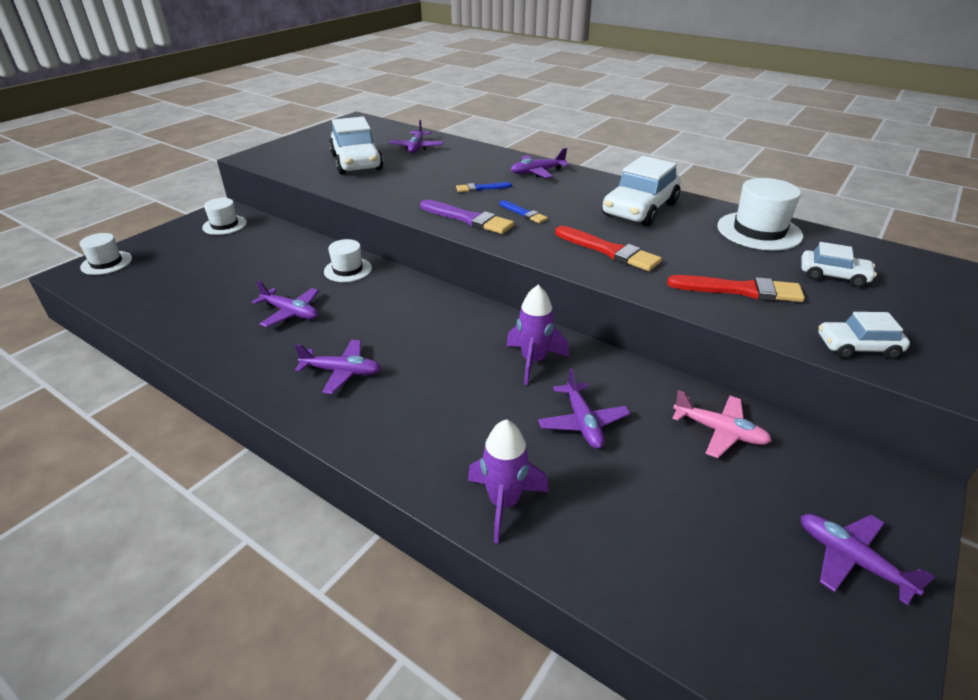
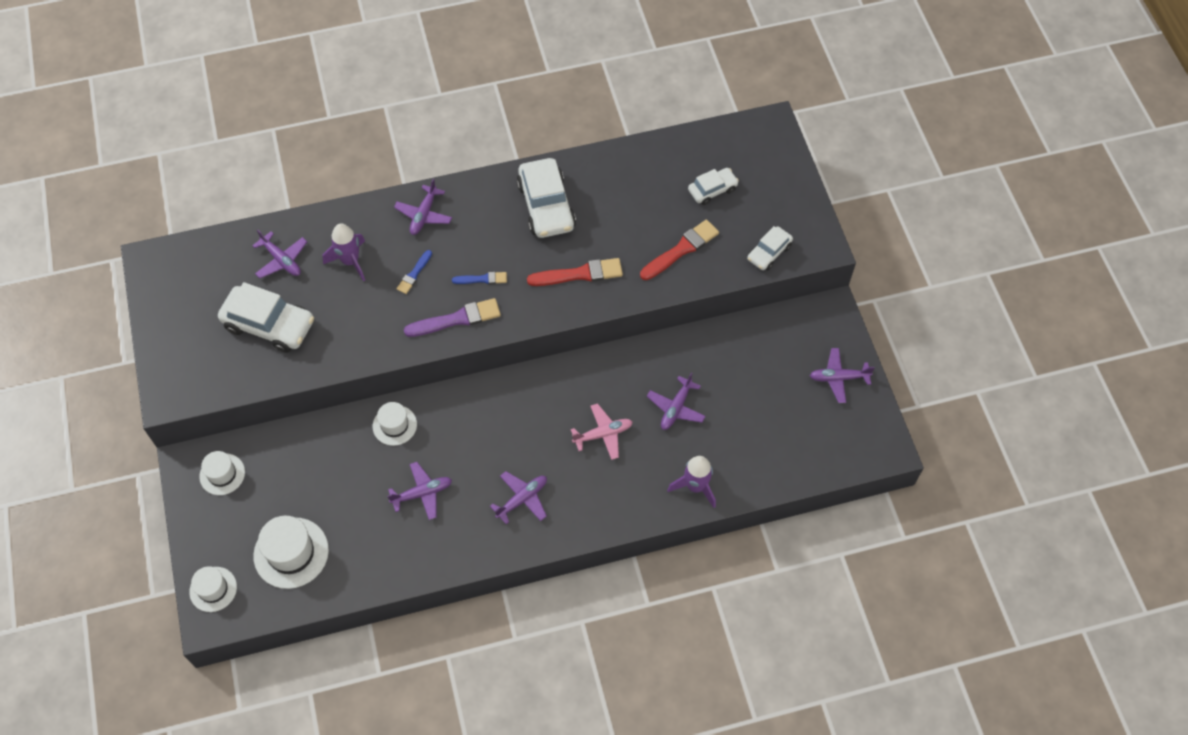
camera: 50 degrees left, 25 degrees up
(533, 361) = (606, 390): purple rocket -> purple rocket (350, 261)
(582, 422) = (676, 408): purple plane -> purple plane turned 90 degrees clockwise
(719, 431) = (737, 352): pink plane -> pink plane (603, 434)
(759, 231) = (637, 171): white hat -> white hat (291, 553)

